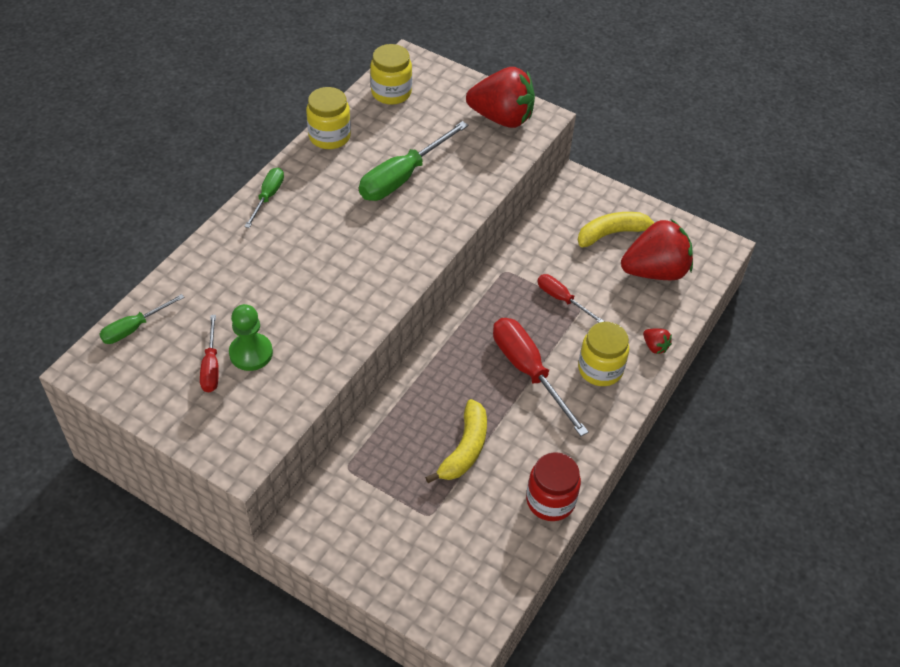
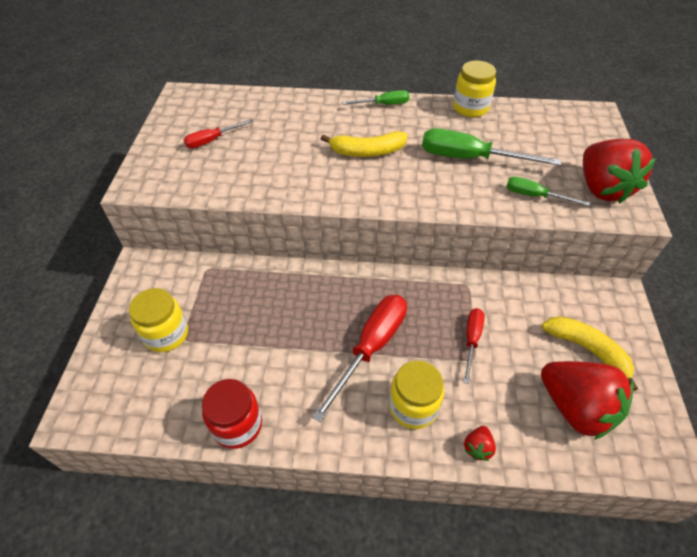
camera: 65 degrees right, 0 degrees up
(134, 328) = (225, 98): green screwdriver -> green screwdriver (534, 196)
(251, 353) = (235, 153): green pawn -> none
(391, 93) = (551, 118): yellow jar -> yellow jar (166, 334)
(465, 449) = (261, 335): yellow banana -> yellow banana (367, 152)

